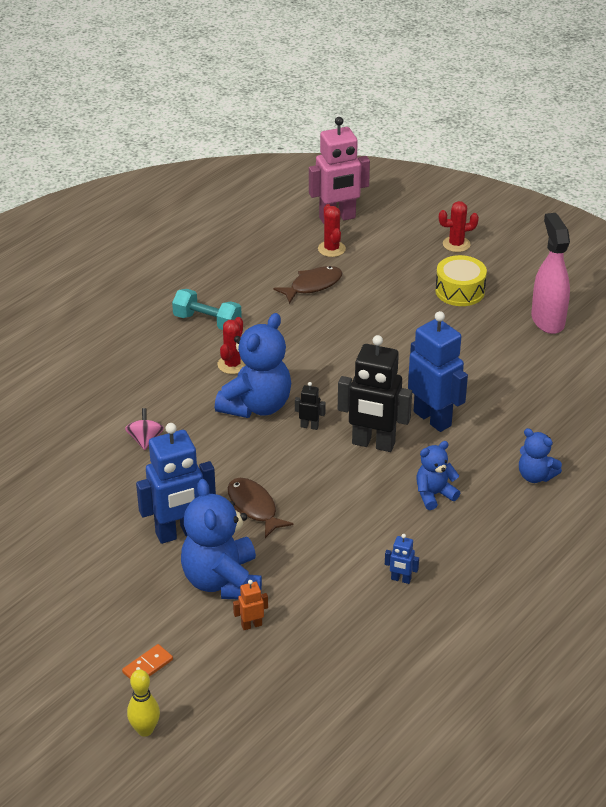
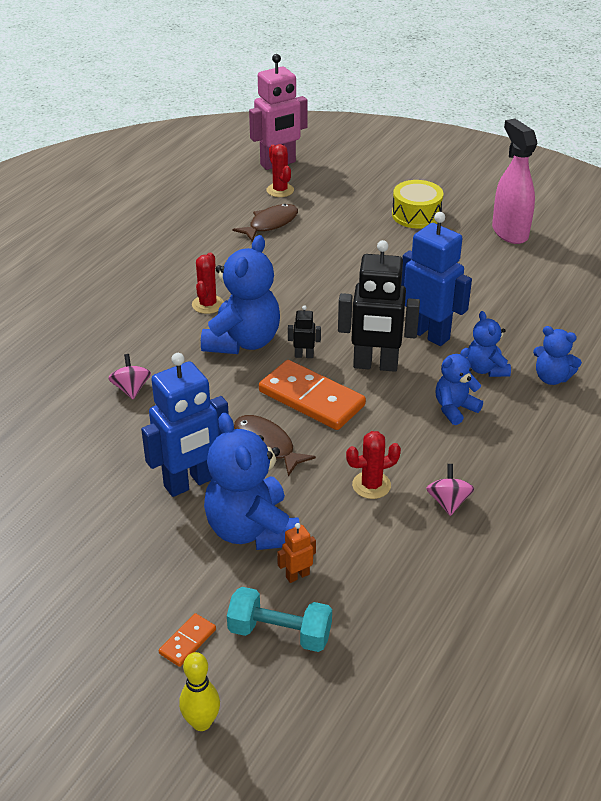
camera: 10 degrees left, 0 degrees up
(207, 322) = (172, 267): turquoise dumbbell -> turquoise dumbbell (280, 633)
(305, 469) = (311, 399): none -> orange domino
(401, 579) = (448, 502): blue robot -> pink spinning top
(456, 244) = (399, 175): red cactus -> red cactus (371, 485)
(476, 460) = (486, 369): none -> blue teddy bear

